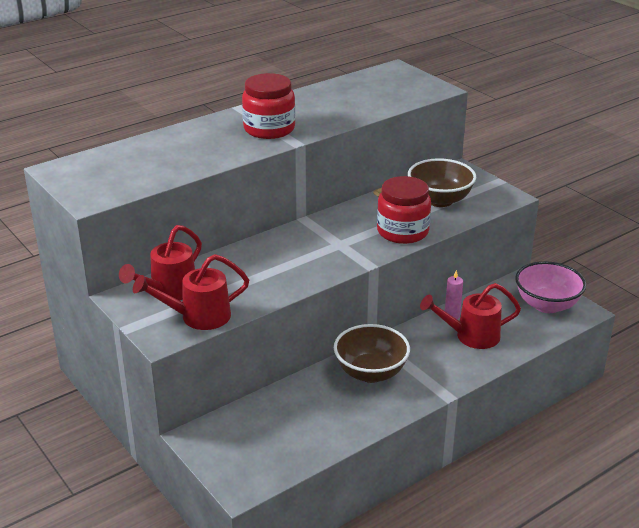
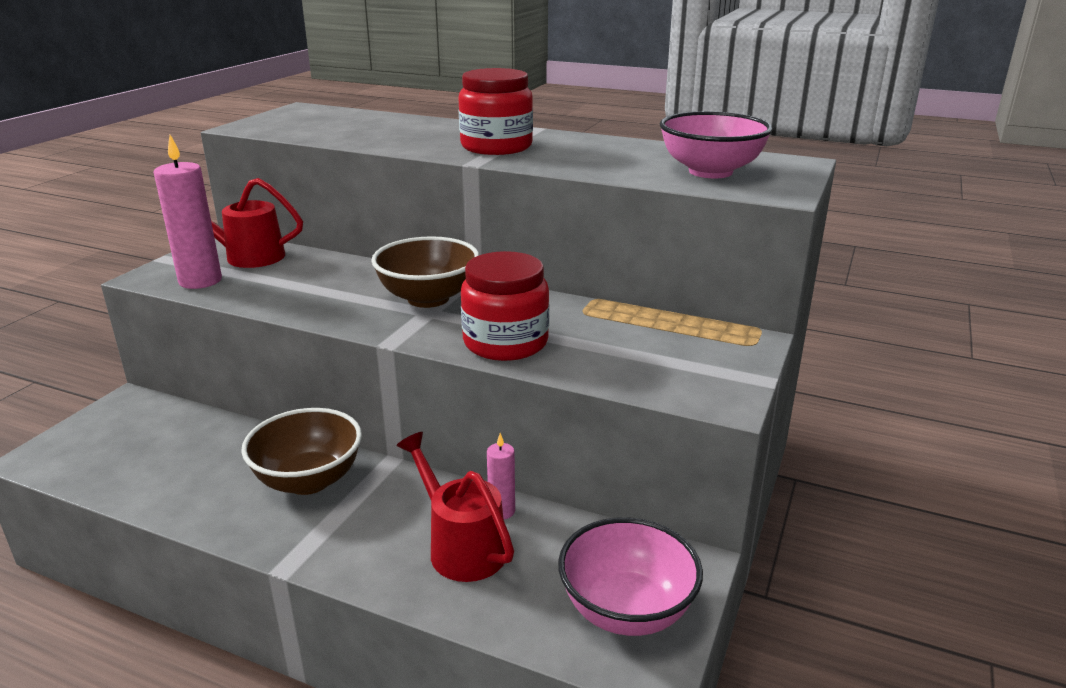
camera: 60 degrees right, 5 degrees down
(198, 317) = (200, 281): red watering can -> pink candle
(388, 92) = (710, 172): none -> pink bowl
(440, 200) = (632, 347): brown bowl -> brown bowl (428, 298)

